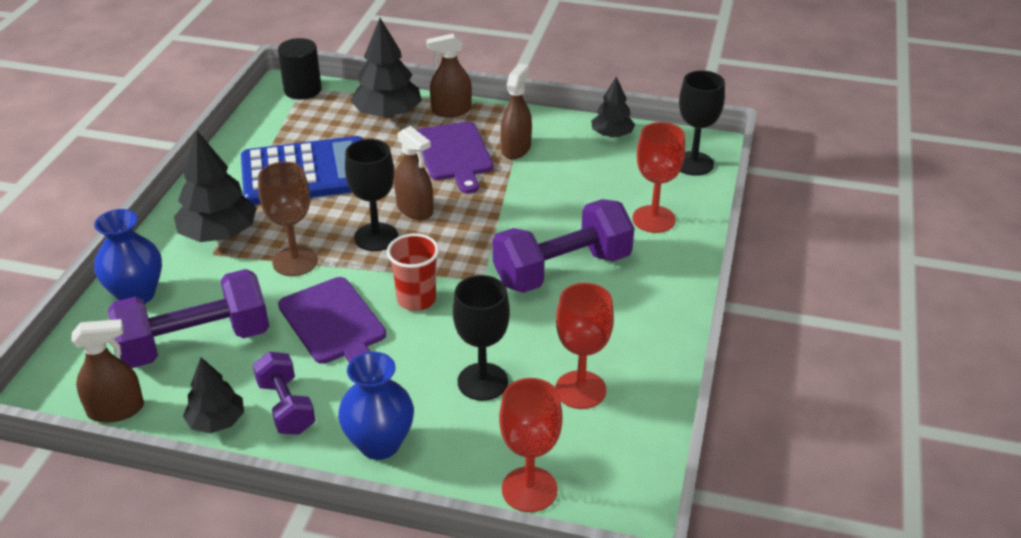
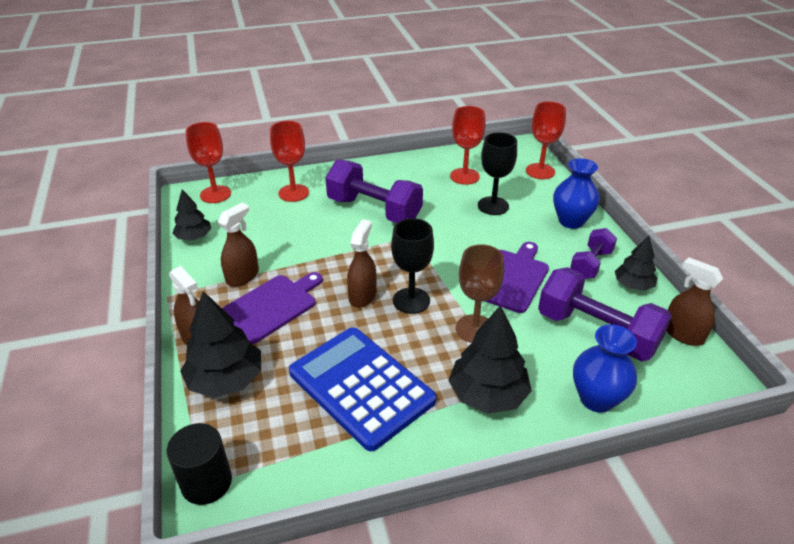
camera: 120 degrees left, 0 degrees up
(416, 300) = (455, 254): red cup -> none
(516, 149) = (242, 276): brown spray bottle -> brown spray bottle turned 135 degrees clockwise
(693, 163) = (215, 194): black goblet -> red goblet

